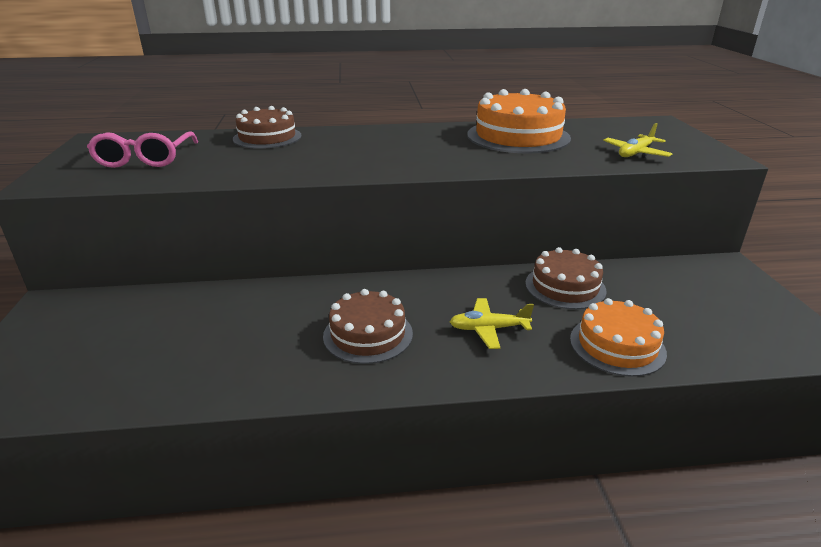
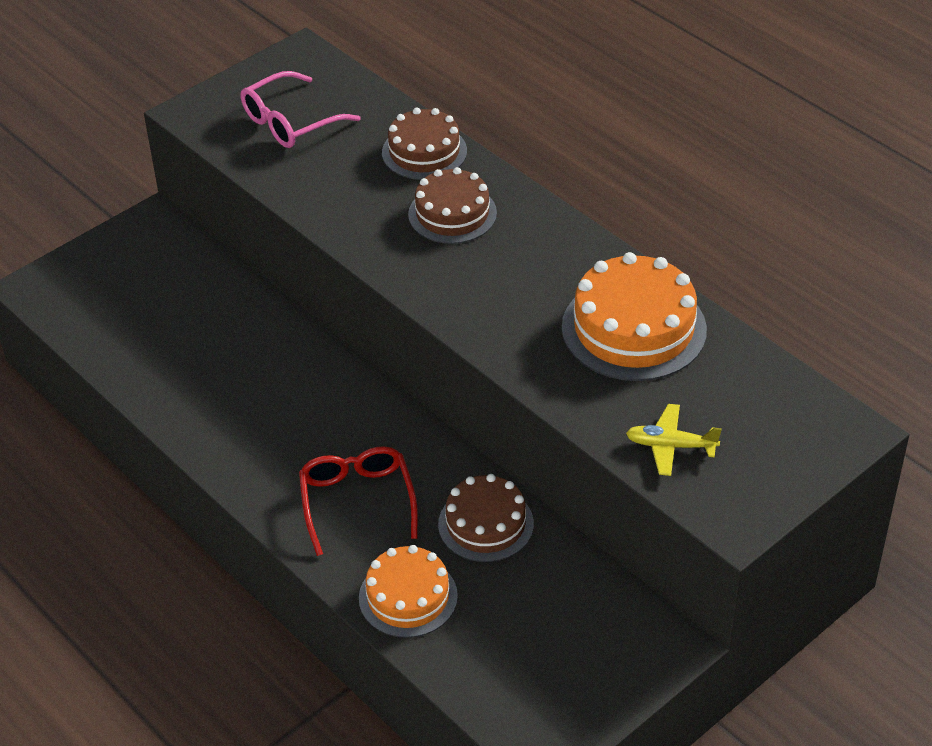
camera: 55 degrees right, 15 degrees up
(368, 334) = (280, 429): brown cake -> brown cake (452, 214)
(488, 329) = (357, 501): yellow plane -> red glasses

